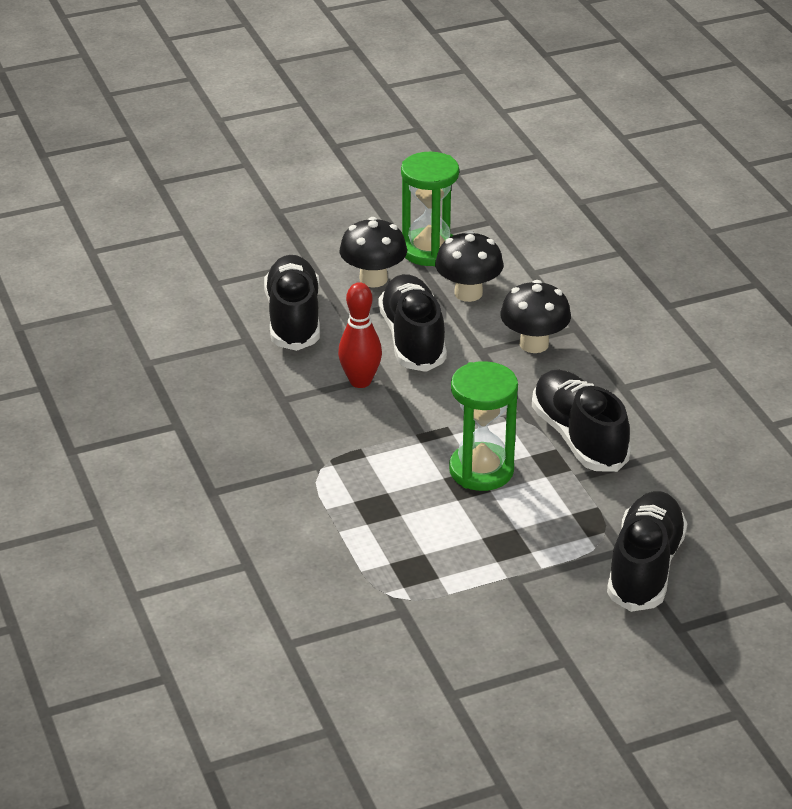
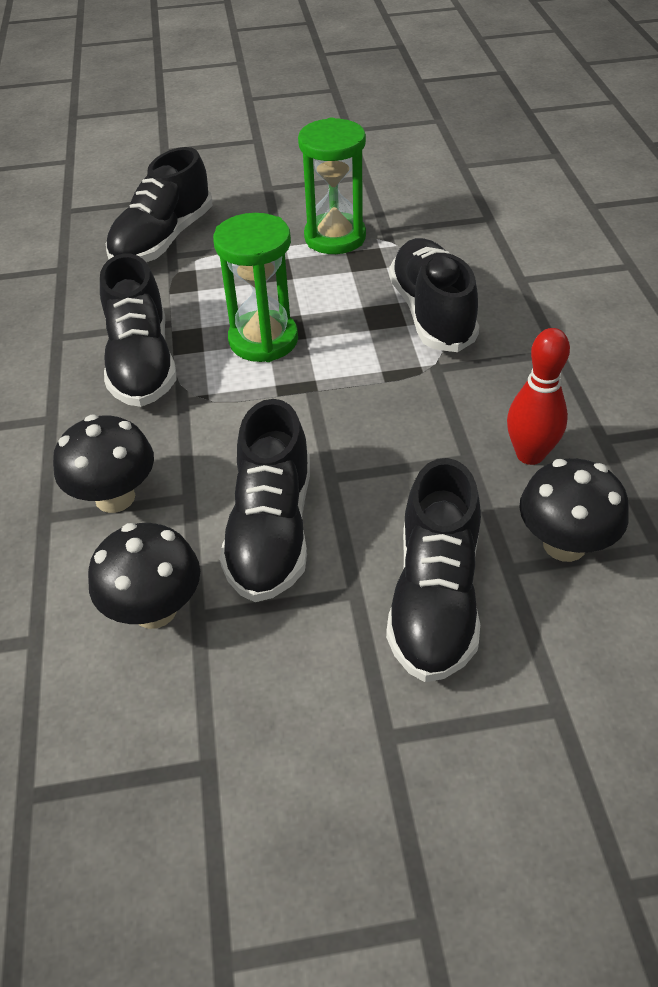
camera: 165 degrees left, 10 degrees up
(332, 515) = (431, 313): none -> black shoe
(360, 381) = (362, 470): red bowling pin -> red bowling pin (530, 454)
(373, 279) = (289, 669): black mushroom -> black mushroom (564, 544)
(429, 250) = (172, 728): green hourglass -> green hourglass (335, 237)

